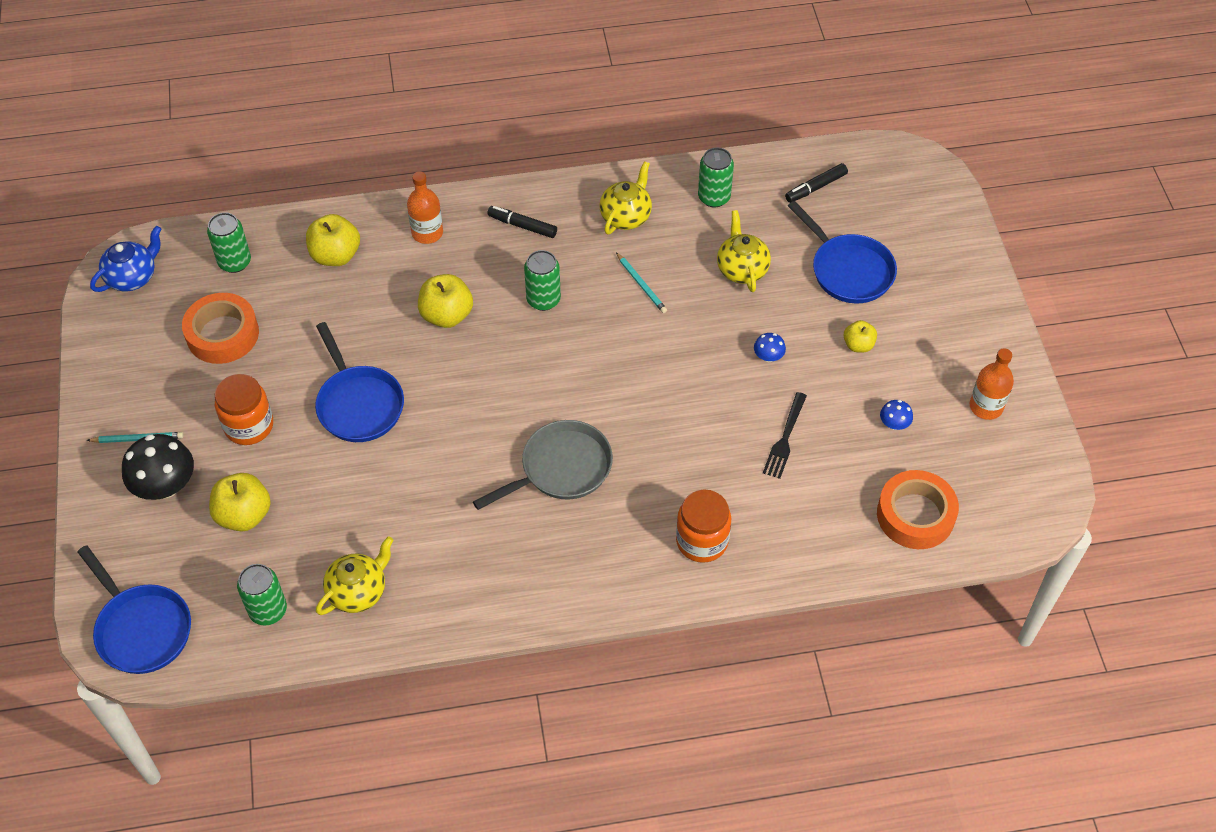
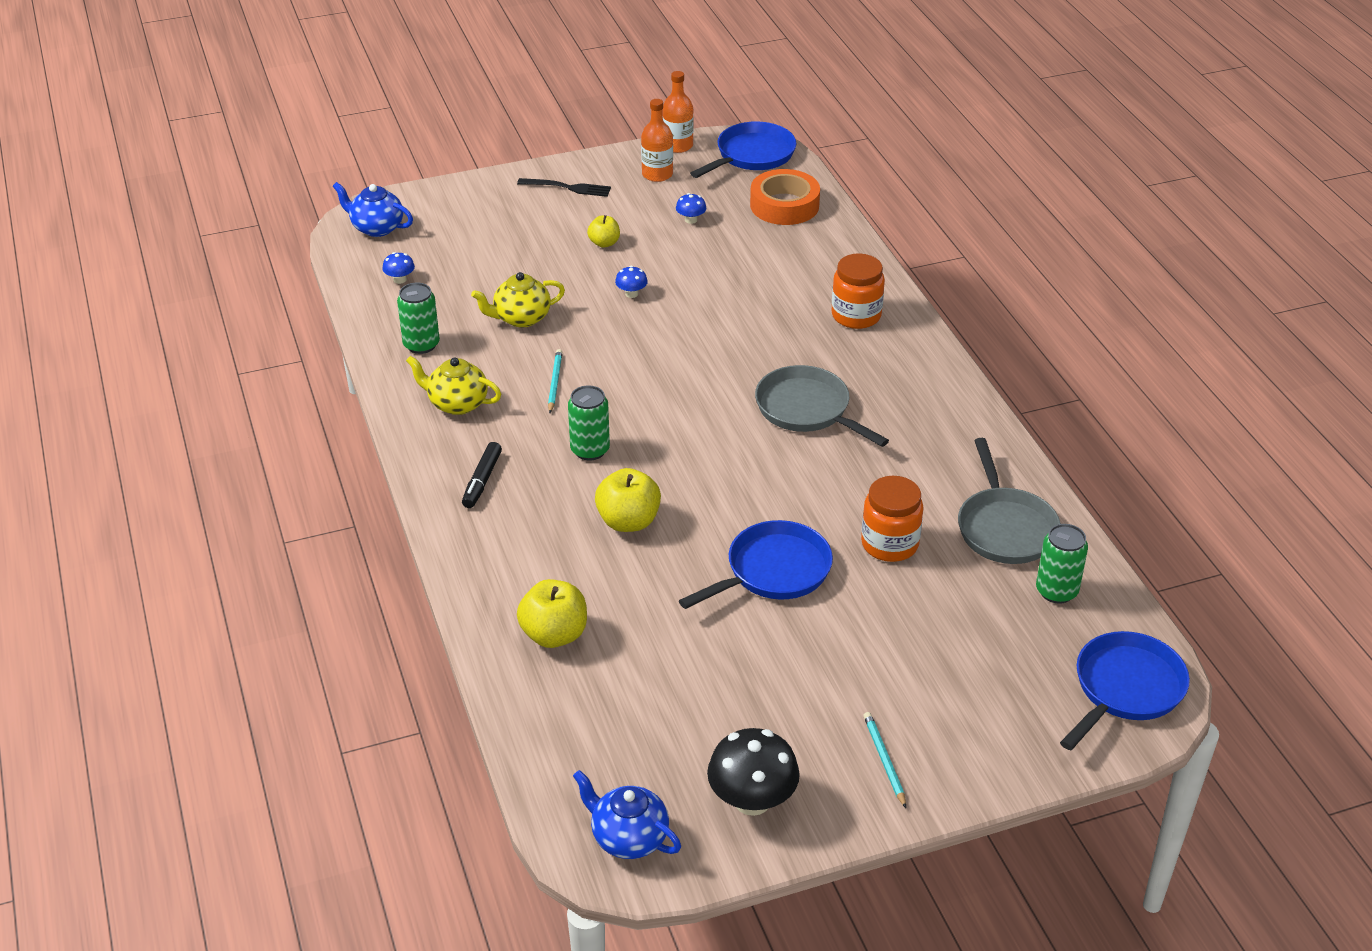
camera: 100 degrees left, 15 degrees down
(165, 486) = (939, 715): black mushroom -> black mushroom (752, 800)
(222, 334) = (703, 716): orange tape -> none
(235, 262) = (582, 732): green can -> none
(244, 515) = (951, 636): yellow apple -> none
(249, 426) = (832, 659): orange jar -> orange jar (889, 544)
(358, 591) = (1005, 528): yellow teapot -> grey pan
(427, 233) = (504, 558): orange bottle -> orange bottle (678, 146)
(641, 284) = (554, 382): turquoise pencil -> turquoise pencil turned 45 degrees counterclockwise
(785, 438) = (725, 277): black fork -> black fork (567, 187)
(815, 187) = (400, 279): black marker -> blue mushroom
(848, 270) = (511, 253): blue pan -> blue pan (752, 155)
(903, 174) = (376, 228): none -> blue teapot

